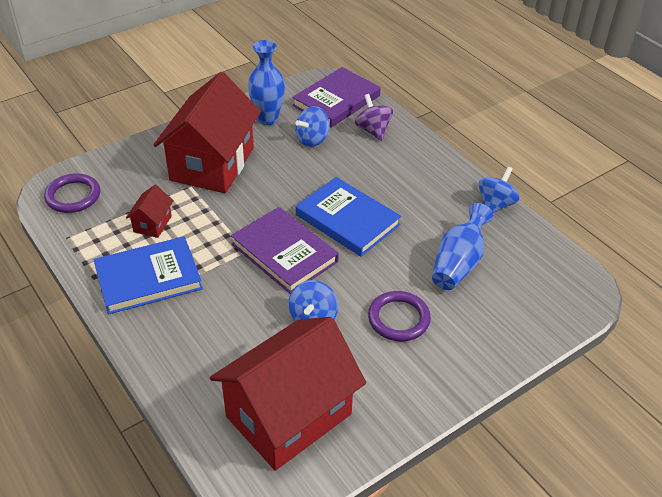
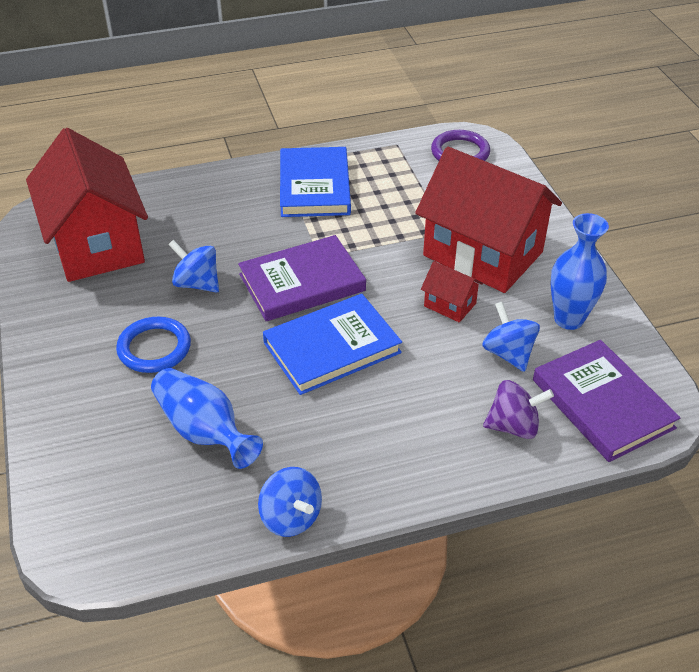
camera: 110 degrees right, 0 degrees up
(152, 224) = (393, 197): red house -> red house (450, 305)
(398, 319) = (154, 348): purple ring -> blue ring

